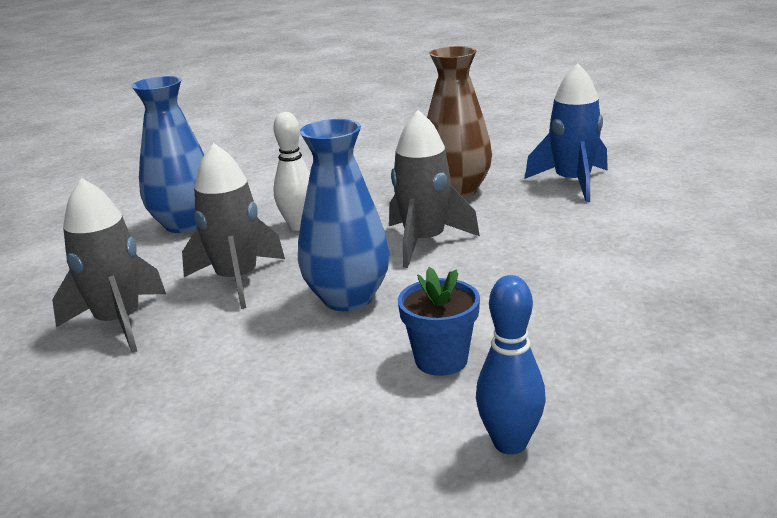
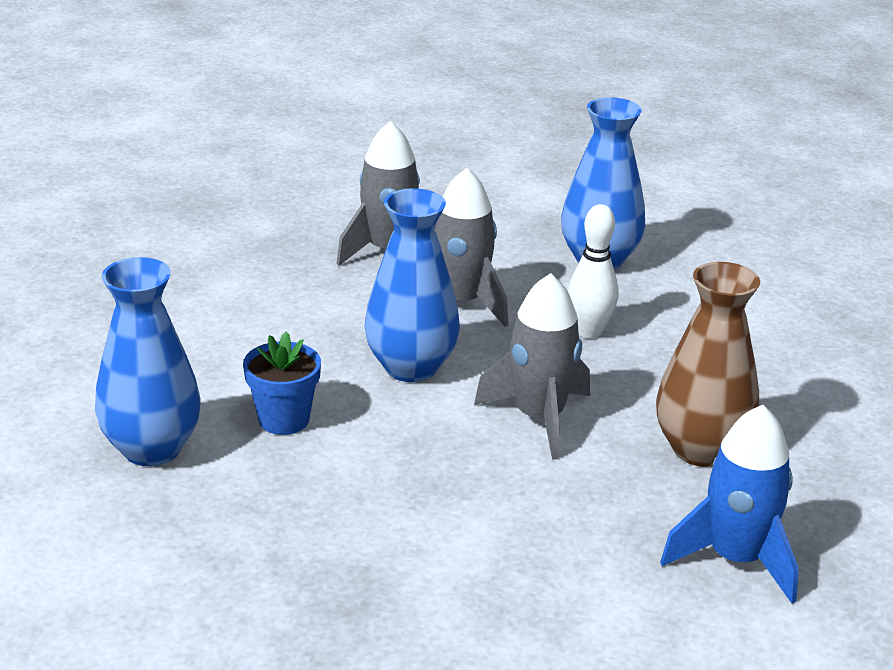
camera: 85 degrees right, 5 degrees up
(510, 443) = (152, 449): blue bowling pin -> blue vase

